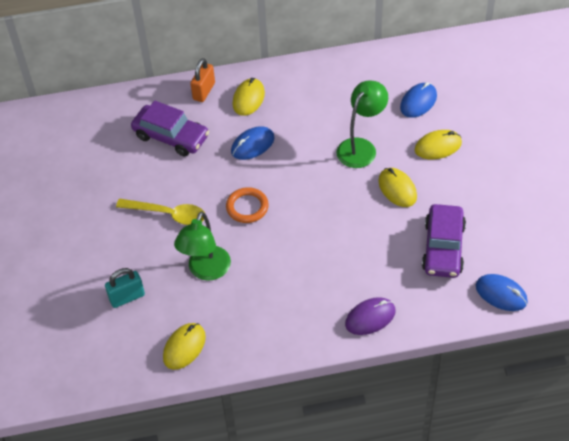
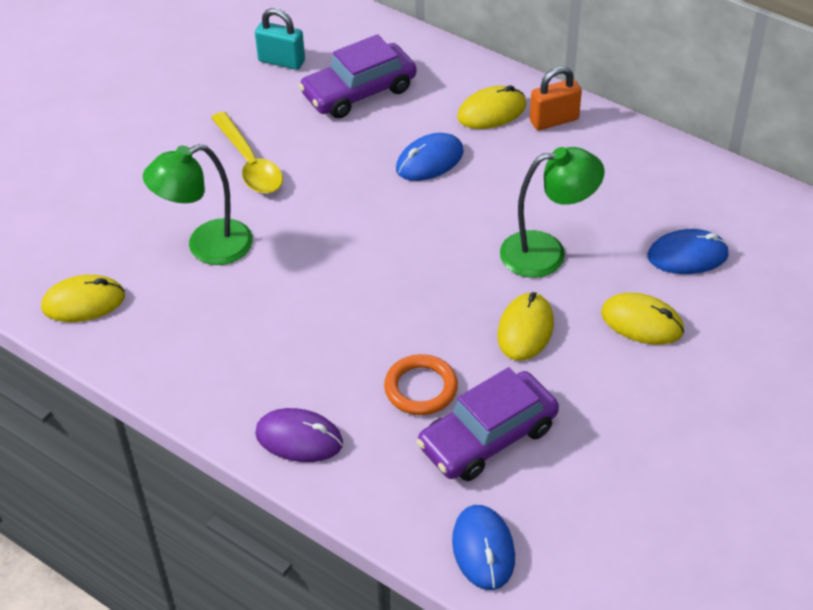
camera: 45 degrees right, 5 degrees down
(127, 297) = (103, 210): turquoise padlock -> turquoise padlock (281, 61)
(171, 136) = (359, 91): purple car -> purple car turned 75 degrees clockwise
(204, 91) = (455, 71): orange padlock -> orange padlock (554, 120)
(247, 207) = (335, 218): orange ring -> orange ring (421, 388)
(252, 145) = (429, 161): blue mouse -> blue mouse turned 45 degrees counterclockwise

